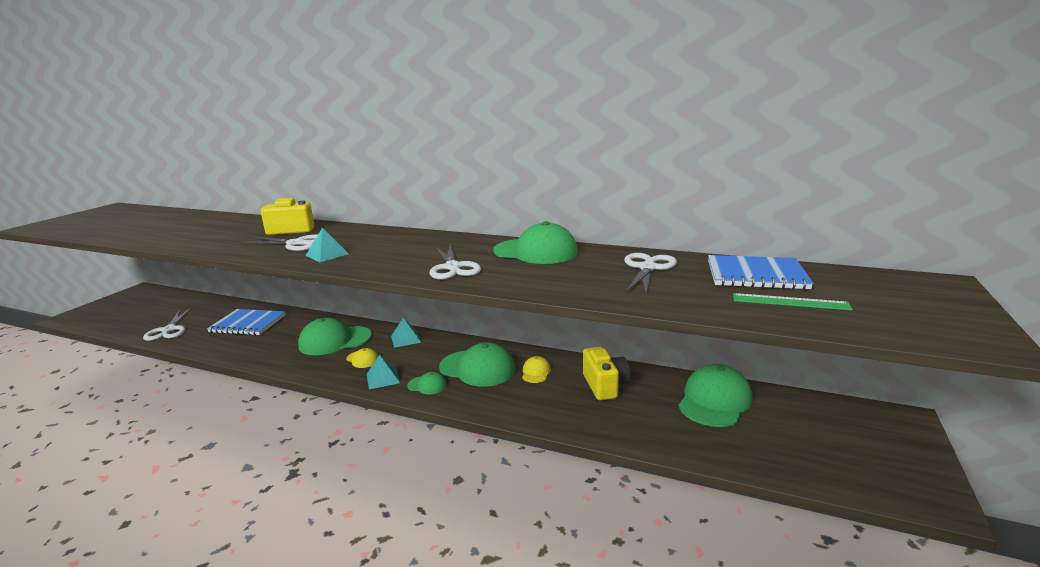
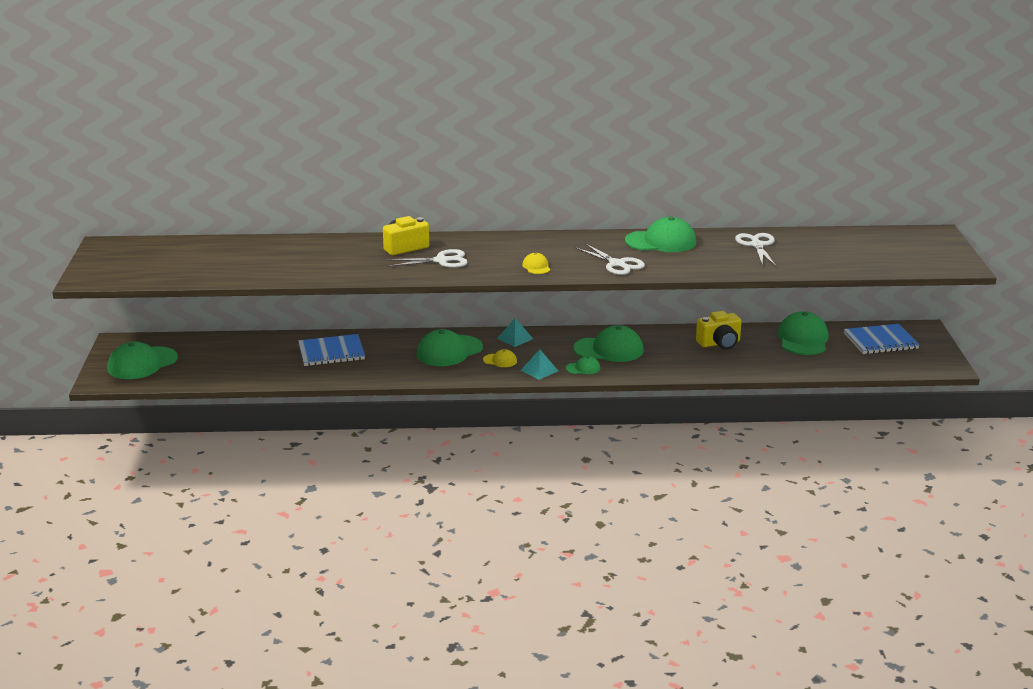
camera: 25 degrees left, 5 degrees up
(119, 308) = (142, 363): none -> green cap
(169, 330) = (254, 372): white scissors -> none
(327, 254) = (492, 267): turquoise pyramid -> none
(536, 372) = (658, 344): yellow cap -> yellow cap (536, 267)
(605, 385) = (719, 343): yellow camera -> yellow camera turned 105 degrees clockwise
(756, 275) = (830, 241): blue notebook -> blue notebook (880, 341)
(790, 302) = (861, 258): green ruler -> none

